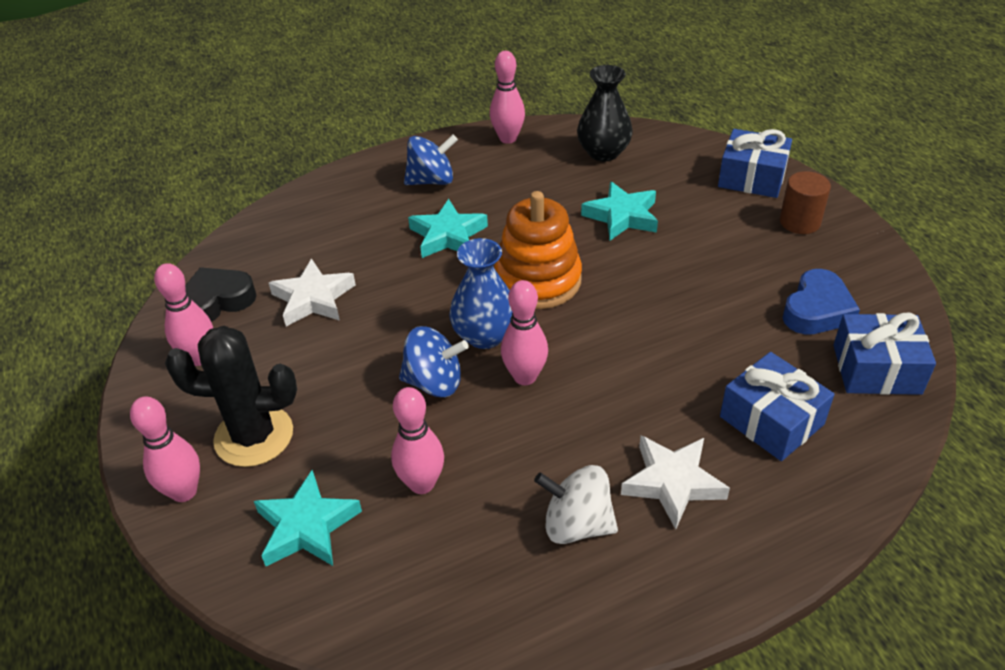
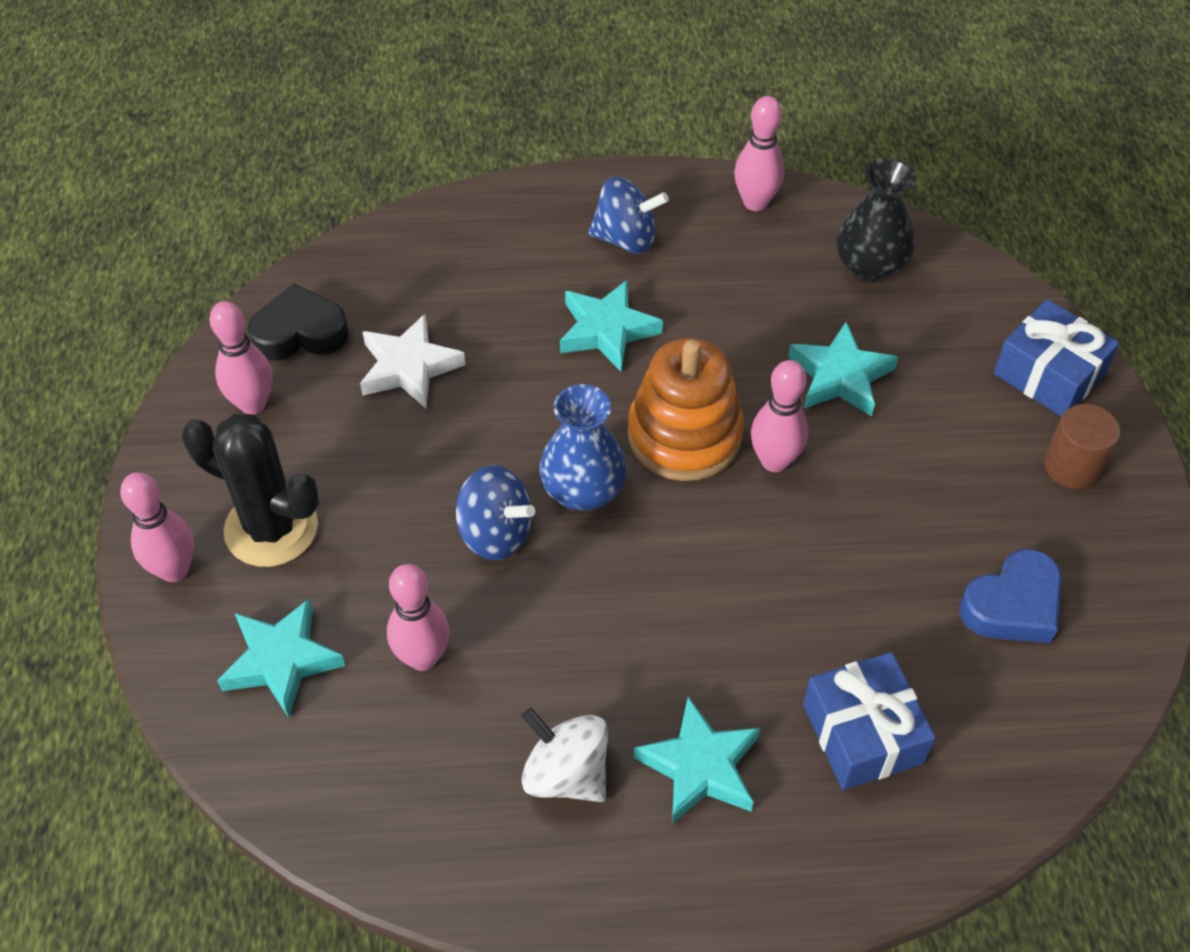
camera: 20 degrees right, 10 degrees up
(525, 377) = (602, 564): pink bowling pin -> pink bowling pin (774, 461)
(672, 483) = (700, 766): white star -> turquoise star
(876, 369) = (1037, 716): blue gift -> none

